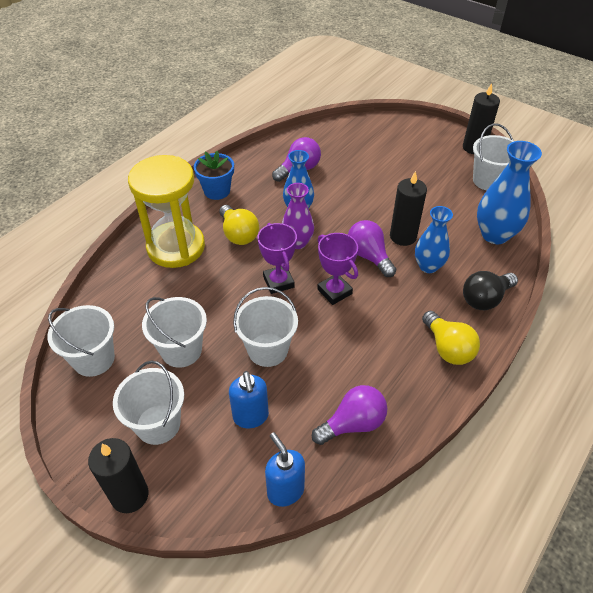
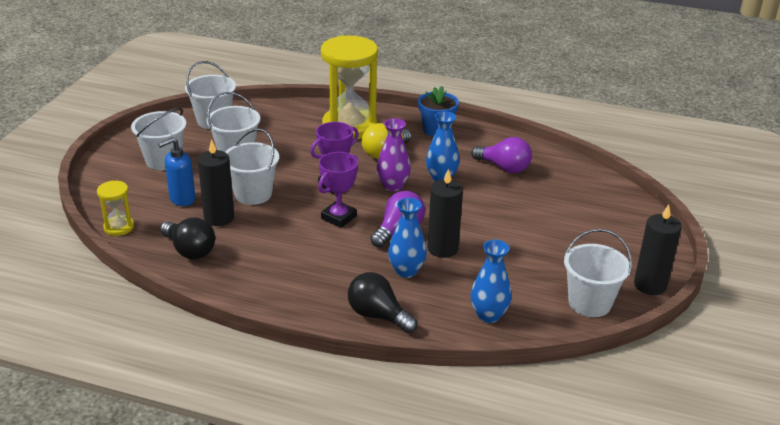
camera: 70 degrees right, 15 degrees down
(130, 495) = (102, 163): black candle -> black candle (219, 218)
(285, 490) = (119, 227): blue soap dispenser -> yellow hourglass
(353, 424) = (190, 250): purple light bulb -> black light bulb
(448, 348) = (296, 295): yellow light bulb -> none
(495, 235) = (488, 315): blue vase -> blue vase, size x0.66

